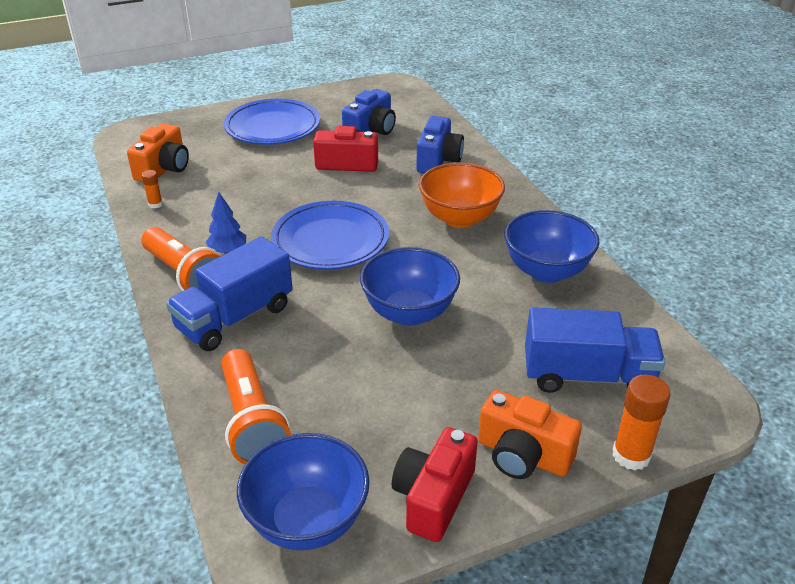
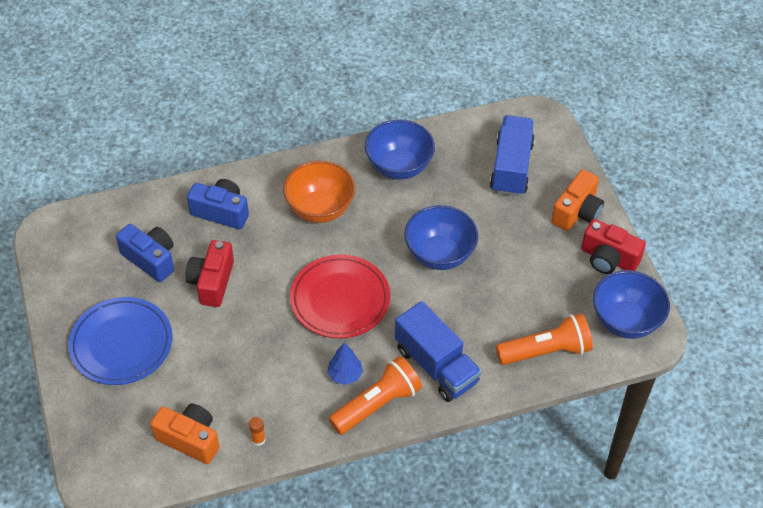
camera: 85 degrees left, 15 degrees up
(330, 241) = (340, 300): blue plate -> red plate
(631, 455) = (577, 162): orange glue stick -> none

